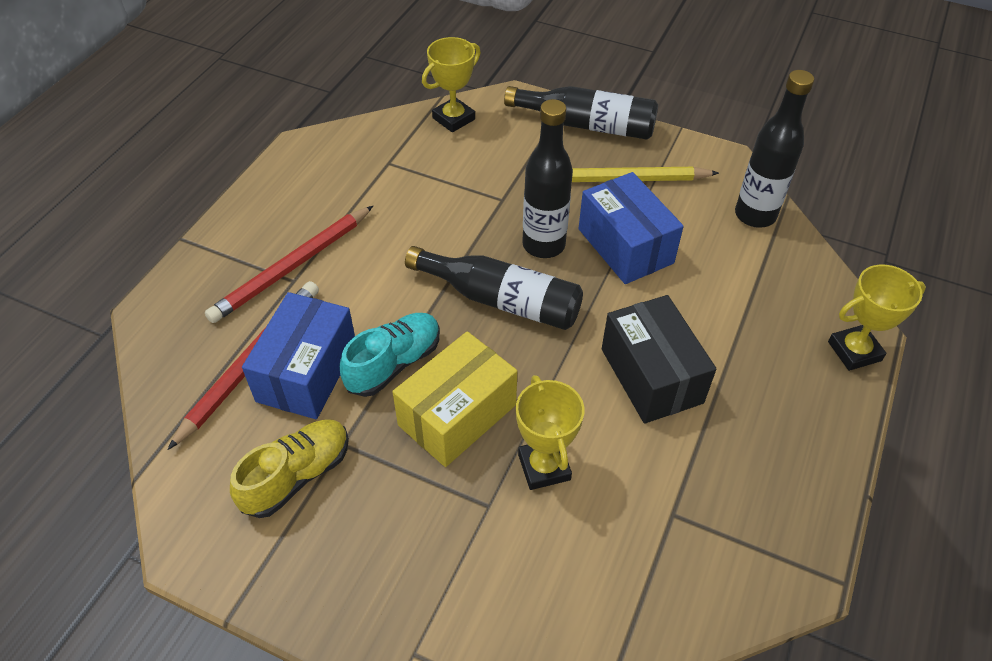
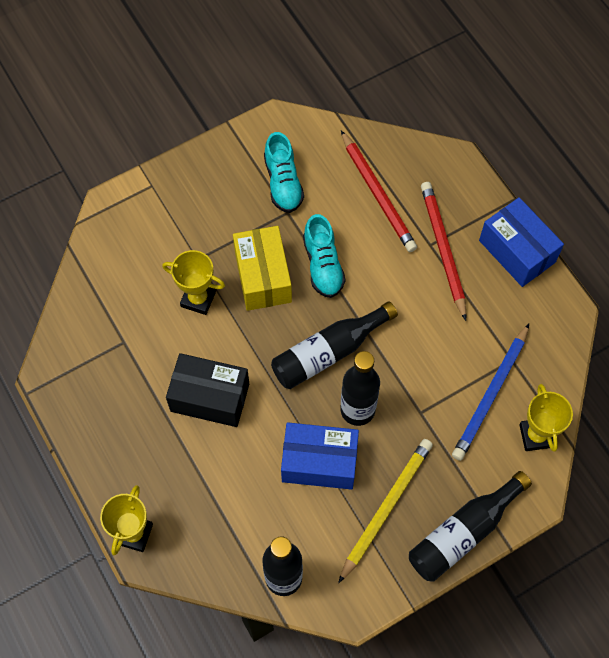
camera: 125 degrees right, 15 degrees up
(297, 476) = (283, 182): yellow shoe -> turquoise shoe
(307, 372) = (349, 218): blue box -> blue box (517, 251)
(438, 161) = (491, 394): none -> blue pencil

